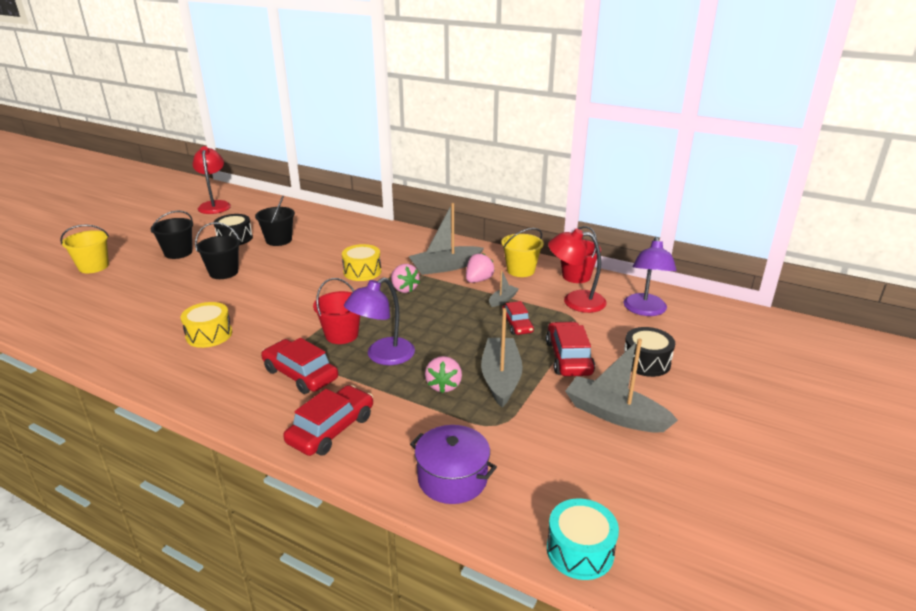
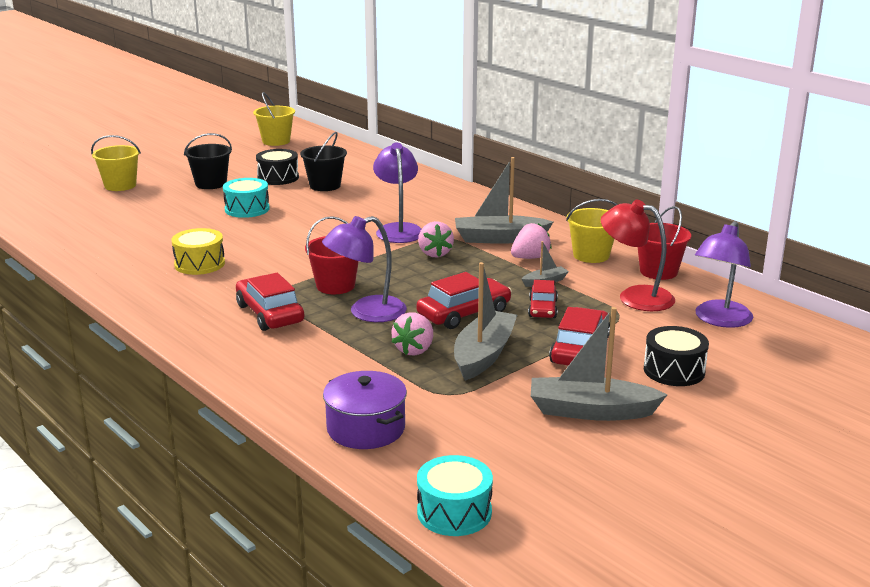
camera: 20 degrees right, 5 degrees down
(215, 205) = (276, 141): red lamp -> yellow bucket
(223, 272) = (247, 209): black bucket -> turquoise drum
(331, 429) = (271, 365): red car -> red car (464, 313)
(362, 272) = (398, 230): yellow drum -> purple lamp
(614, 415) = (590, 411): grey boat -> grey boat turned 45 degrees counterclockwise

